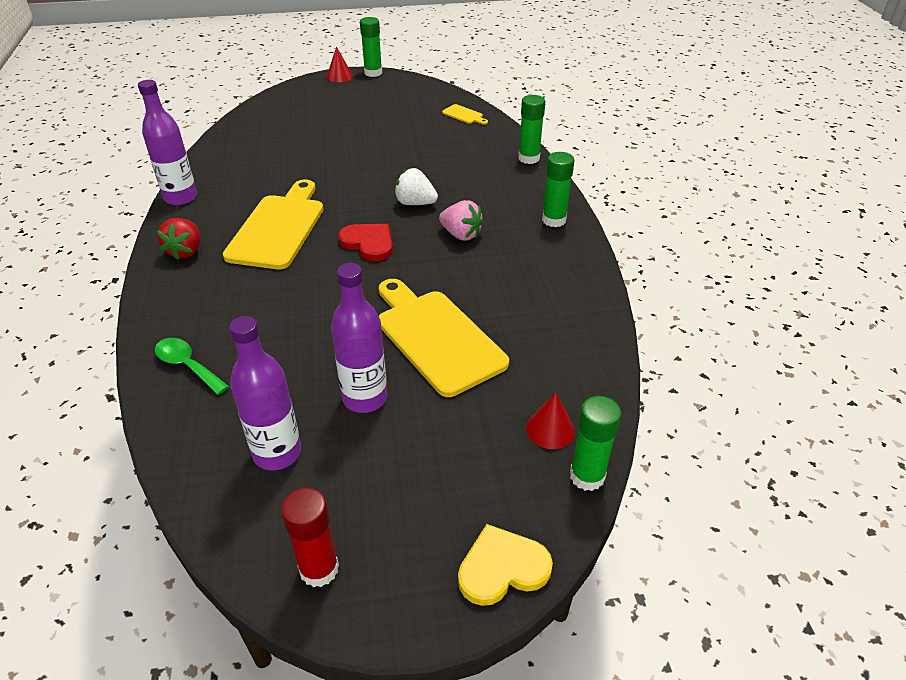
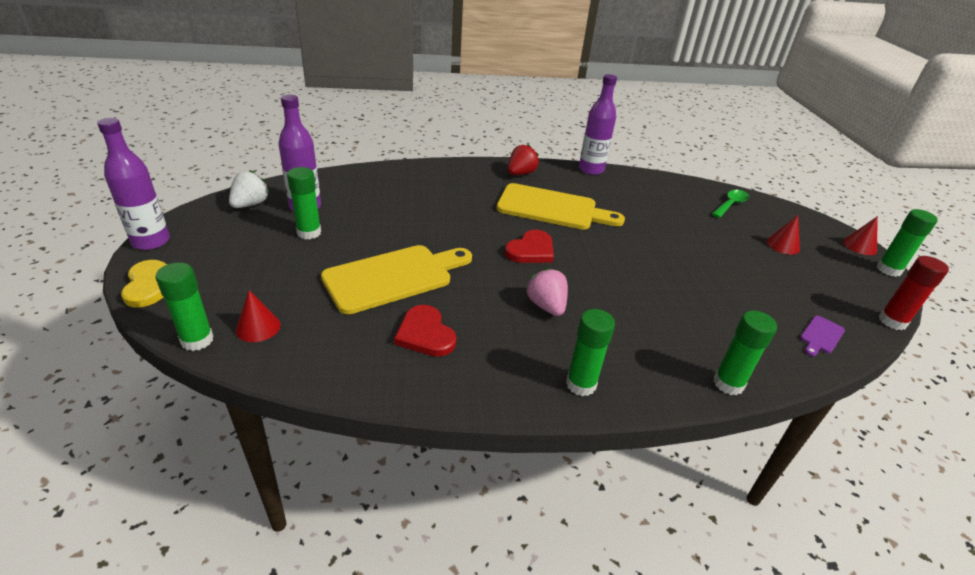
camera: 90 degrees right, 5 degrees down
(185, 251) = (520, 173): red strawberry -> red strawberry turned 120 degrees clockwise
(187, 365) = (397, 178): green spoon -> green spoon (731, 204)
(319, 569) = (208, 219): red glue stick -> red glue stick (892, 321)
(342, 108) = (783, 245): none -> red cone
(350, 431) = (309, 233): none -> green glue stick
(365, 398) = (338, 240): purple bottle -> purple bottle (151, 241)
(415, 203) = (601, 281): white strawberry -> white strawberry (250, 204)
(461, 235) = (546, 306): pink strawberry -> pink strawberry turned 120 degrees clockwise
(464, 115) = (821, 336): yellow cutting board -> purple cutting board
(522, 305) = (425, 334): none -> red heart

